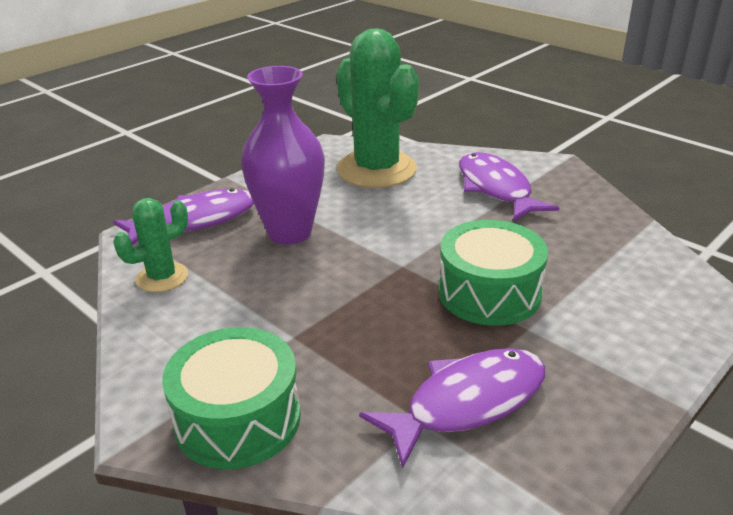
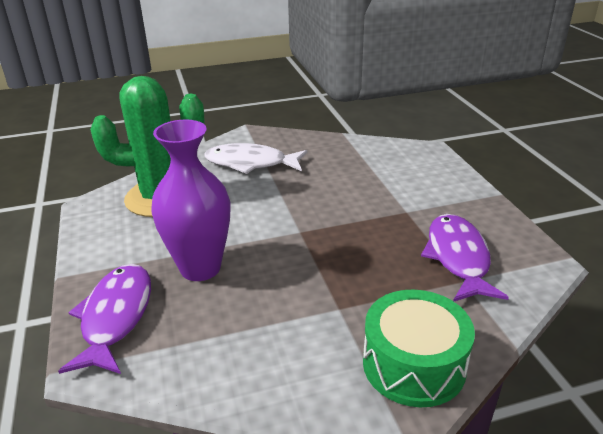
camera: 60 degrees left, 0 degrees up
(162, 277) = (187, 363): green cactus -> none
(489, 293) = (361, 210): green drum -> none
(496, 188) = (250, 163): purple fish -> white fish

